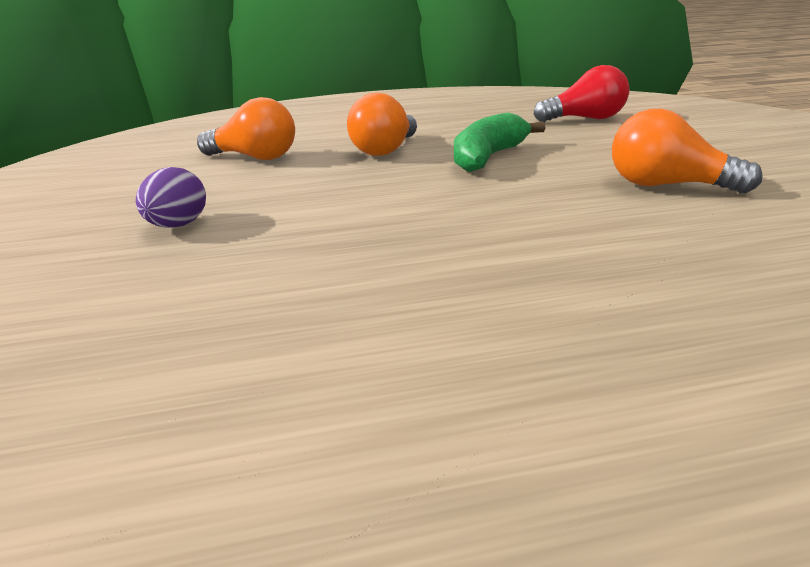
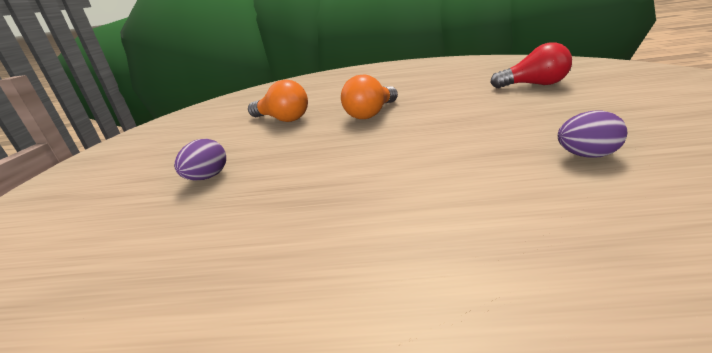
camera: 15 degrees right, 0 degrees up
(488, 157) = (443, 122): green banana -> none
(666, 186) = (586, 155): orange light bulb -> purple egg

